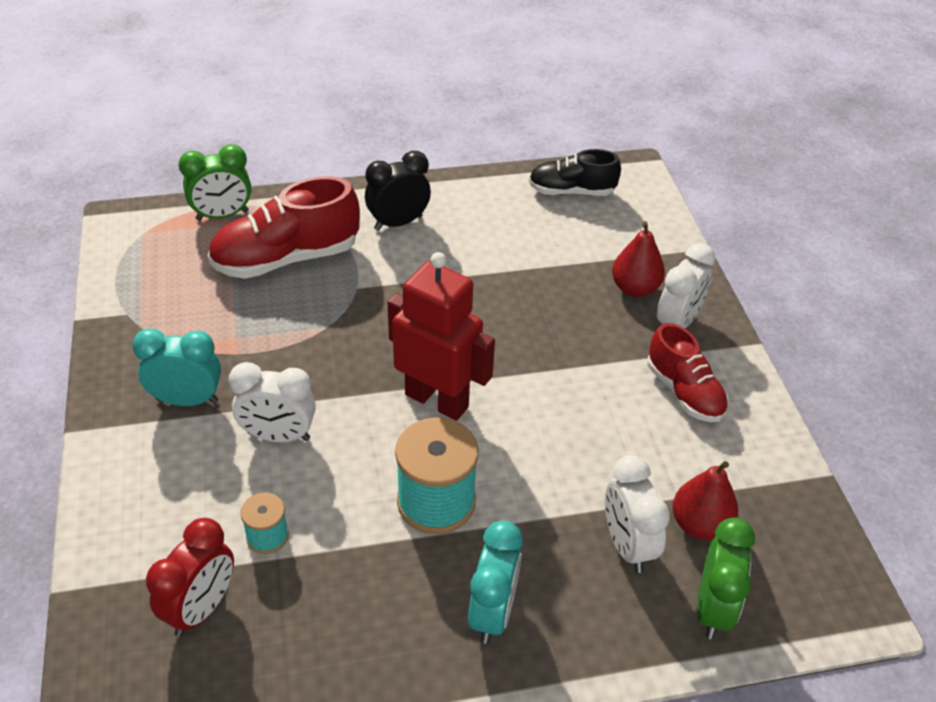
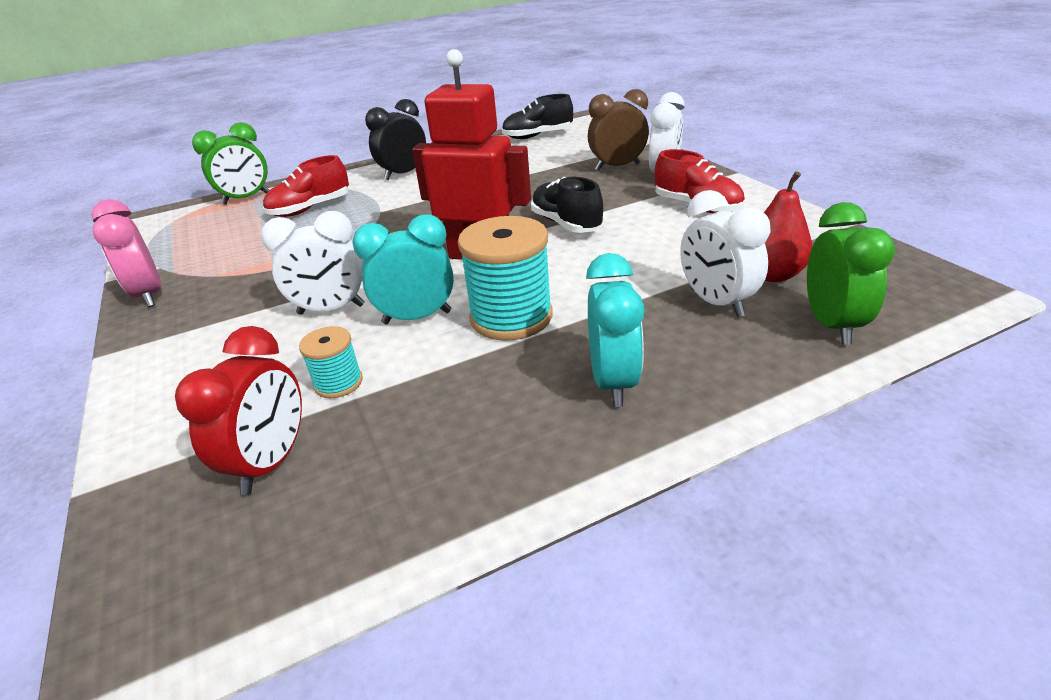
camera: 10 degrees left, 10 degrees down
(116, 357) = (149, 295): none -> pink clock
(187, 400) = (229, 307): turquoise clock -> turquoise clock (417, 317)
(286, 259) = (310, 209): red shoe -> red shoe, size x0.63
(538, 376) = (566, 224): none -> black shoe
(635, 288) = (617, 167): red pear -> brown clock

